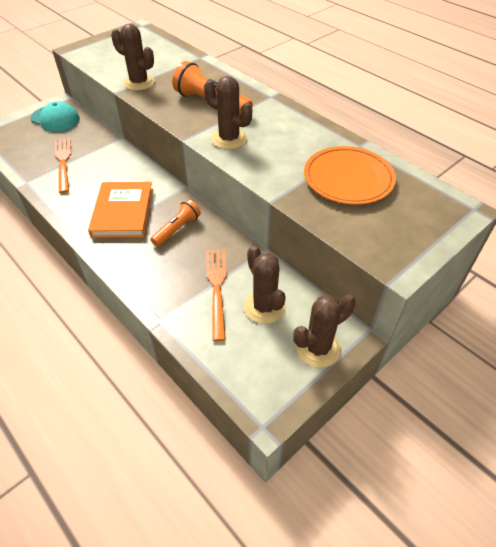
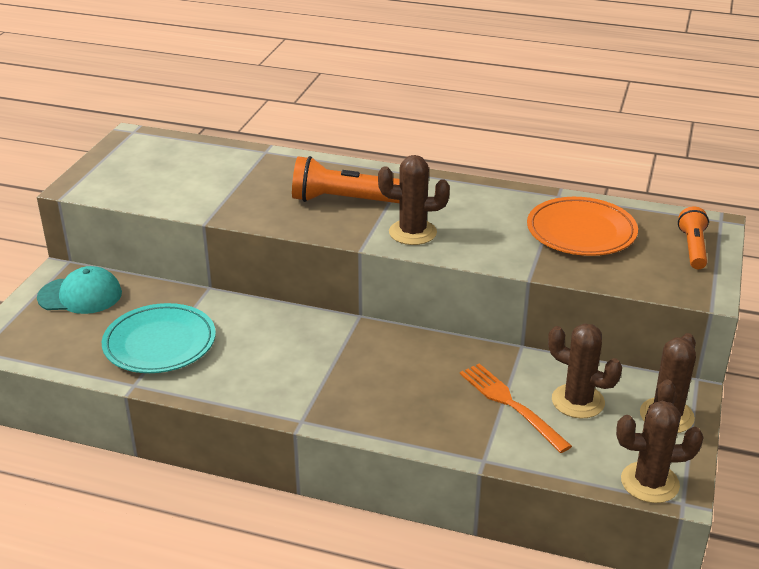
camera: 30 degrees left, 15 degrees down
(63, 162) = (160, 343): orange fork -> turquoise plate
(123, 212) = (312, 371): orange book -> none
(139, 83) = (223, 203): brown cactus -> brown cactus (649, 482)
(177, 229) = (400, 364): orange flashlight -> orange flashlight (693, 248)

